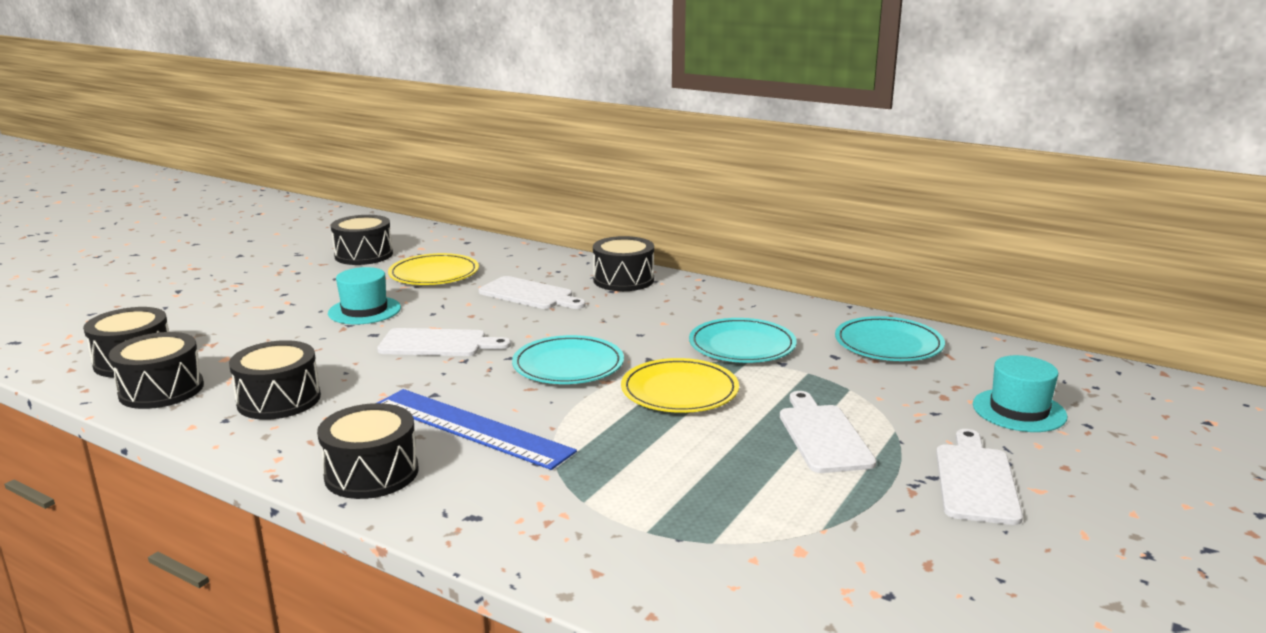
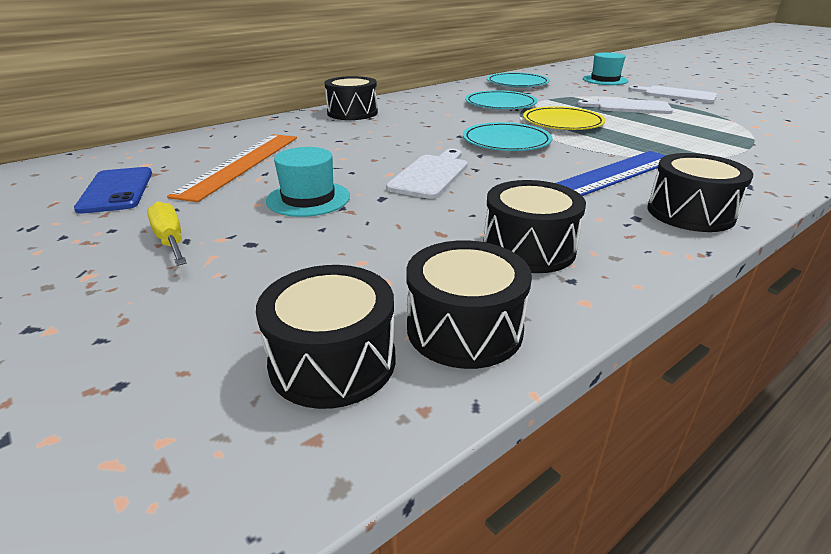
camera: 70 degrees left, 10 degrees up
(283, 290) = (170, 240): none -> yellow screwdriver
(364, 255) = (116, 190): black drum -> blue phone
(434, 274) = (241, 164): yellow plate -> orange ruler
(529, 294) = (347, 138): white cutting board -> none

